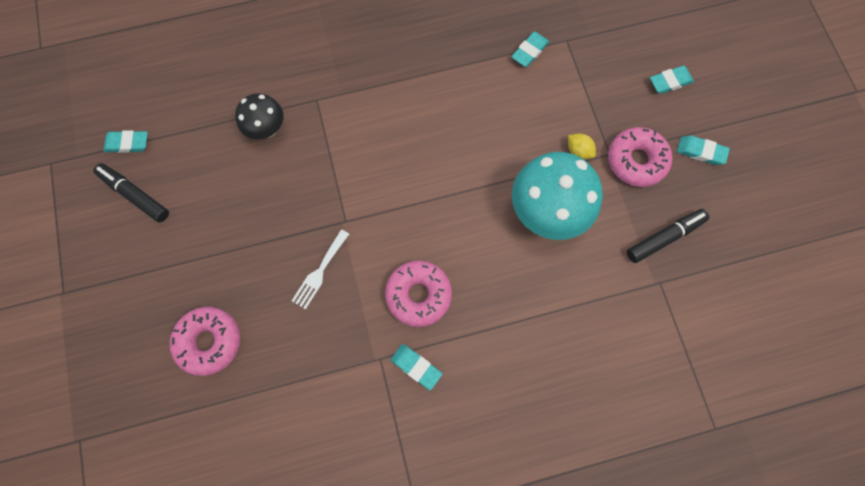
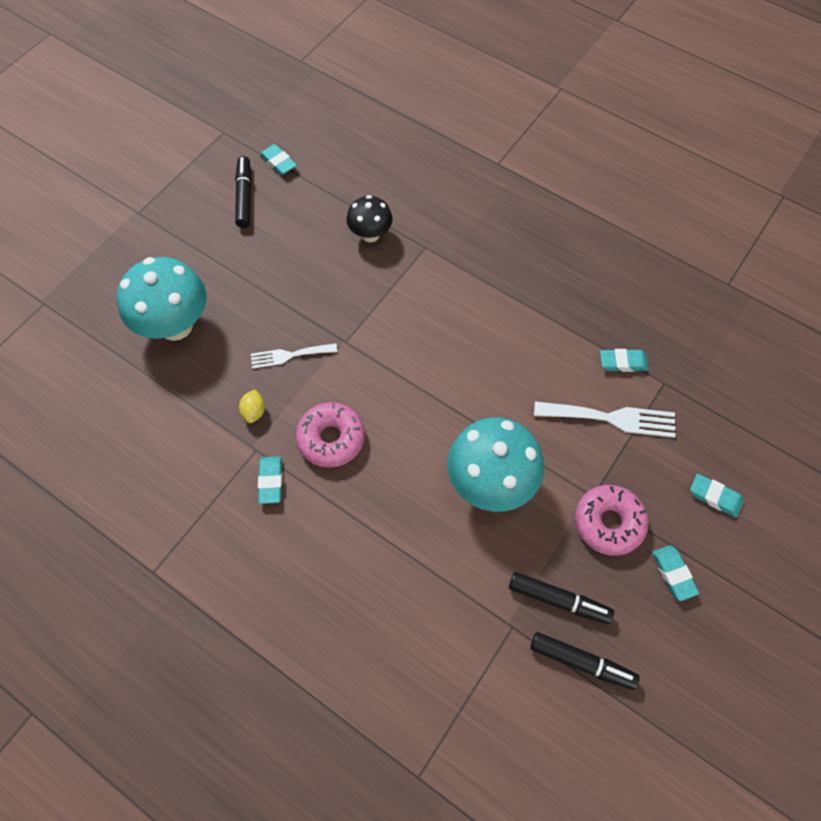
camera: 50 degrees right, 10 degrees down
(209, 341) = (175, 325): pink donut -> turquoise mushroom
(564, 94) = (611, 418): none -> white fork
(578, 151) = (570, 468): yellow lemon -> yellow lemon (254, 411)
(716, 258) = (581, 662): none -> black marker

